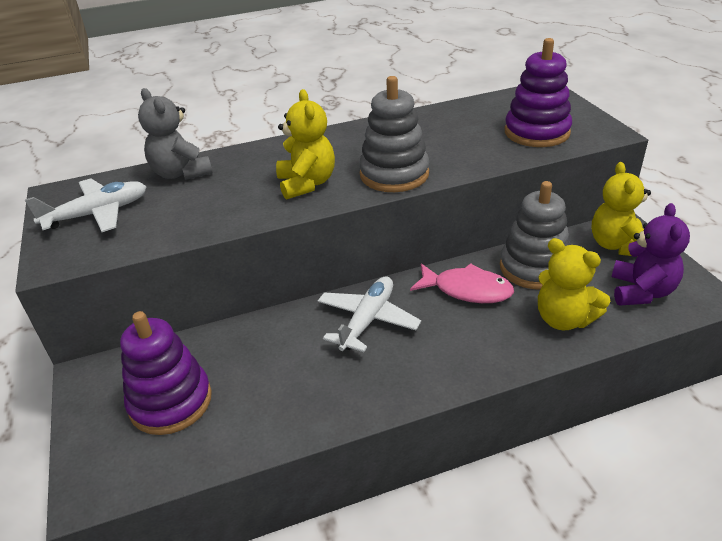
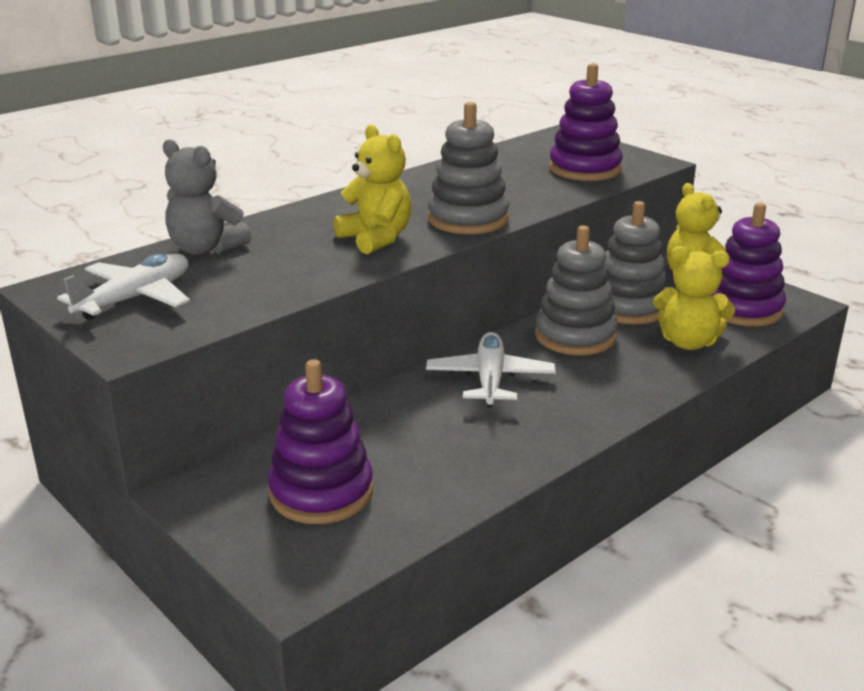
camera: 25 degrees left, 10 degrees down
(467, 290) = (575, 336): pink fish -> grey stacking toy
(641, 291) = (743, 309): purple teddy bear -> purple stacking toy

